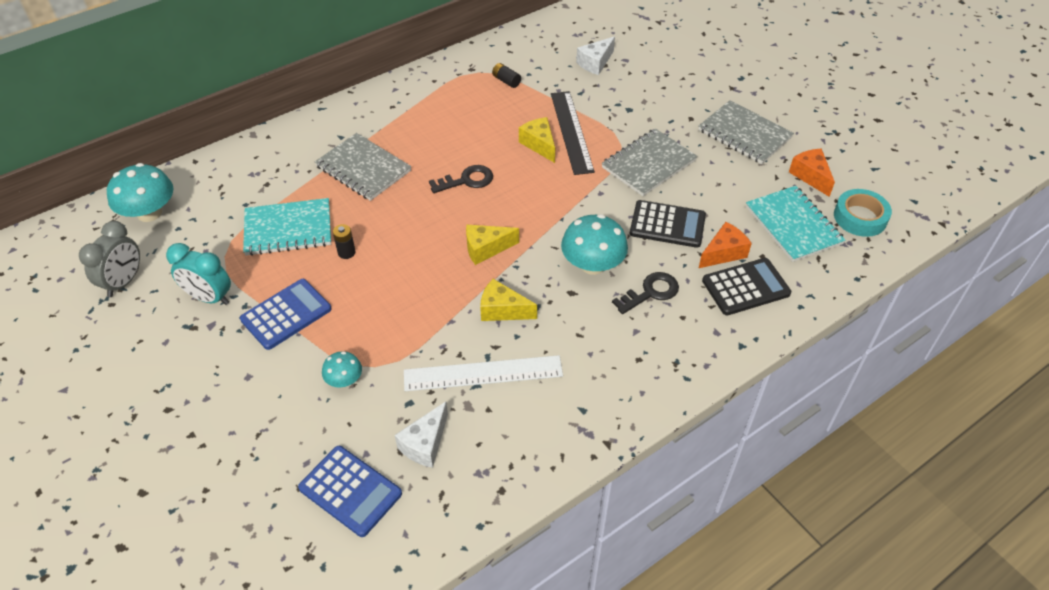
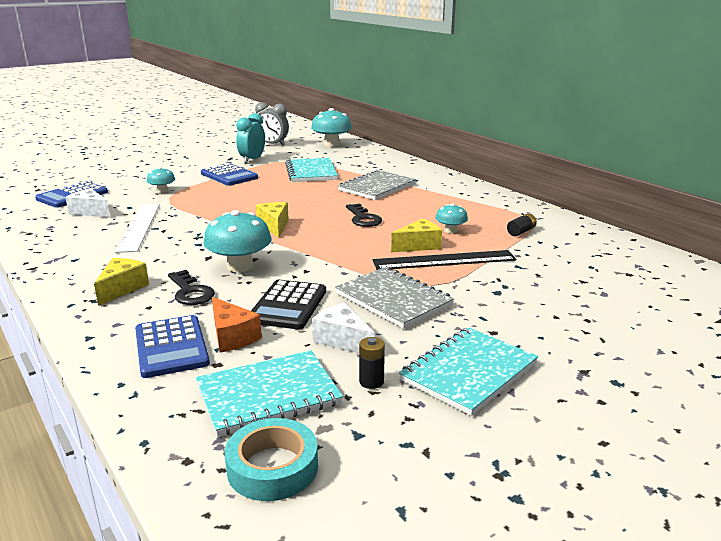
camera: 90 degrees right, 25 degrees down
(346, 252) = (283, 186): black battery -> black battery (371, 382)
(502, 310) = (200, 232): yellow cheese -> yellow cheese (122, 288)
(503, 122) = (450, 231): none -> turquoise mushroom
(595, 63) = (583, 275): white cheese -> white cheese (342, 340)
(744, 134) = (469, 372): grey notebook -> turquoise notebook
(746, 287) = (171, 347): black calculator -> blue calculator
(810, 176) = (375, 425): orange cheese -> none

